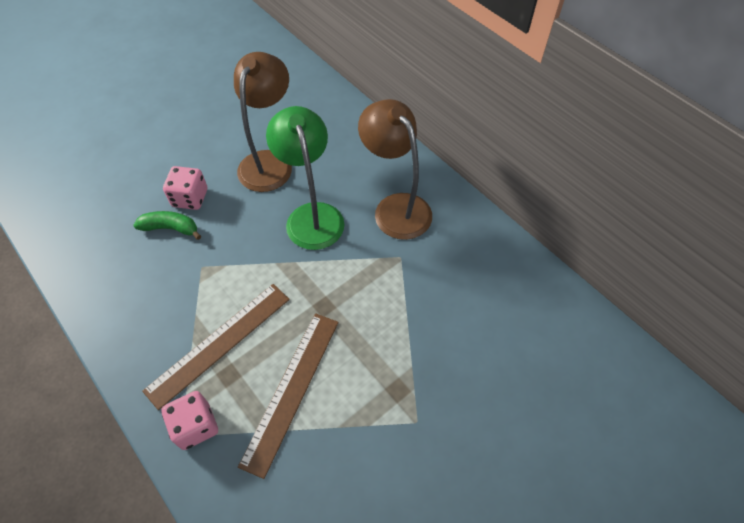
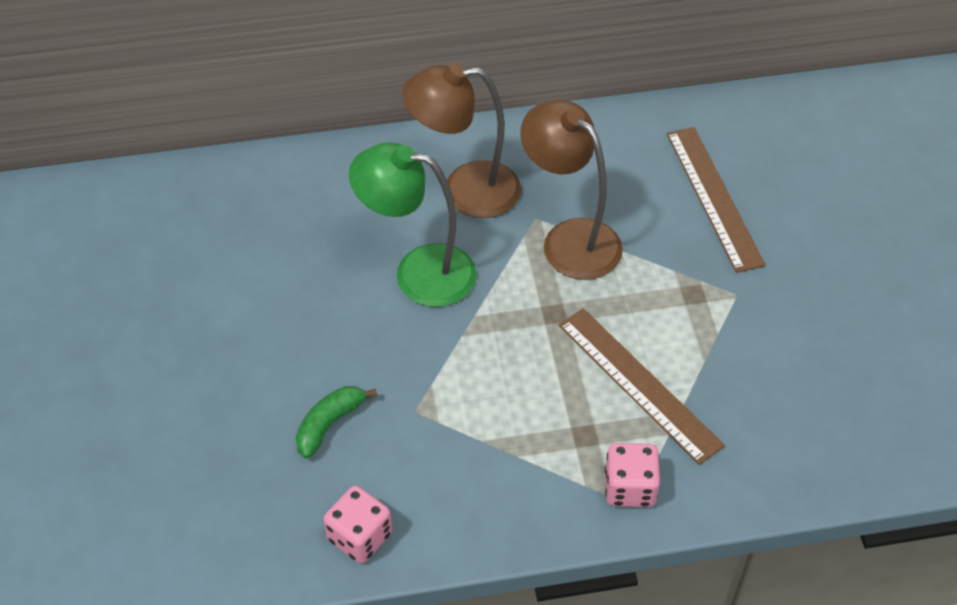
camera: 60 degrees left, 5 degrees down
(190, 198) = (294, 386): pink dice -> pink dice (360, 537)
(219, 343) = (538, 430): brown ruler -> brown ruler (714, 197)
(269, 162) = (298, 280): brown lamp -> brown lamp (569, 239)

